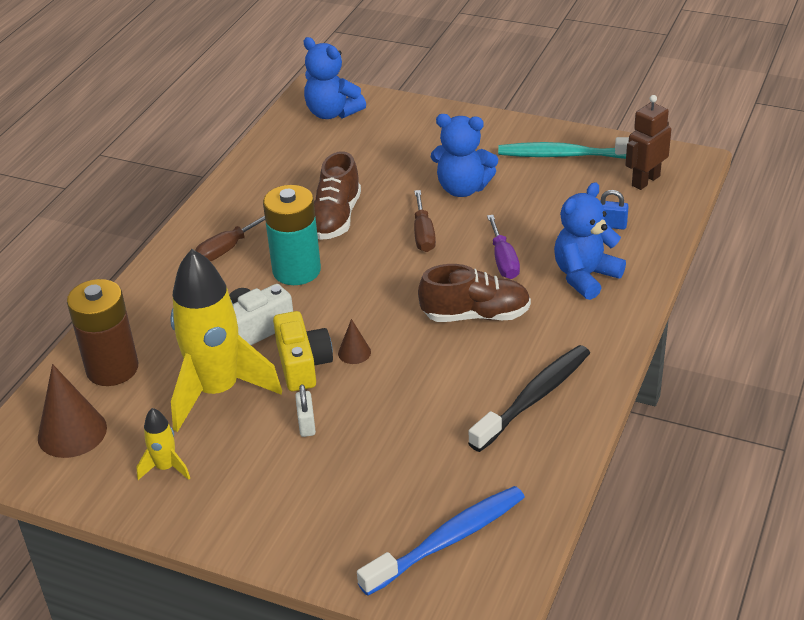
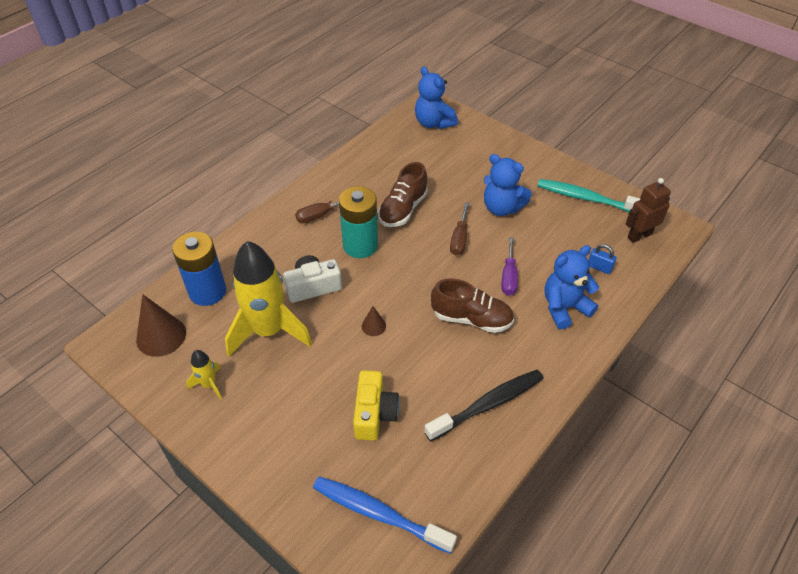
camera: 15 degrees right, 10 degrees up
(112, 369) = (207, 291): brown battery -> blue battery
(303, 364) = (334, 325): yellow camera -> yellow camera (374, 413)
(306, 424) = (317, 377): white padlock -> none
(448, 540) = (378, 513): blue toothbrush -> blue toothbrush turned 135 degrees counterclockwise

